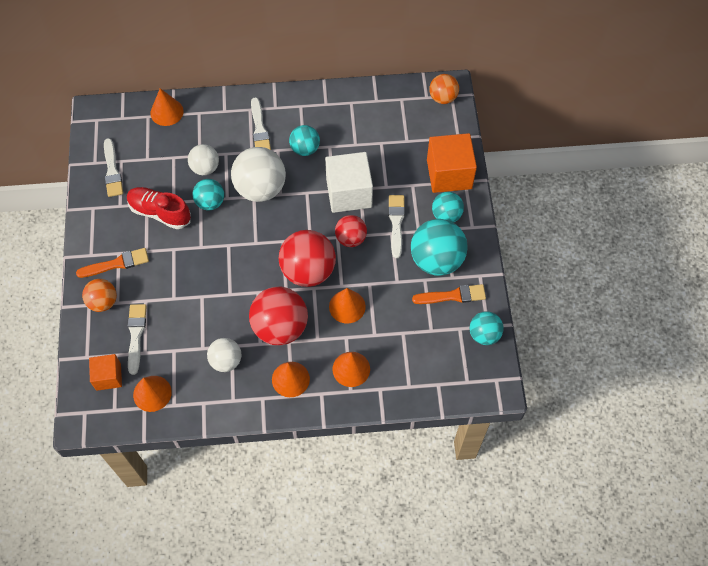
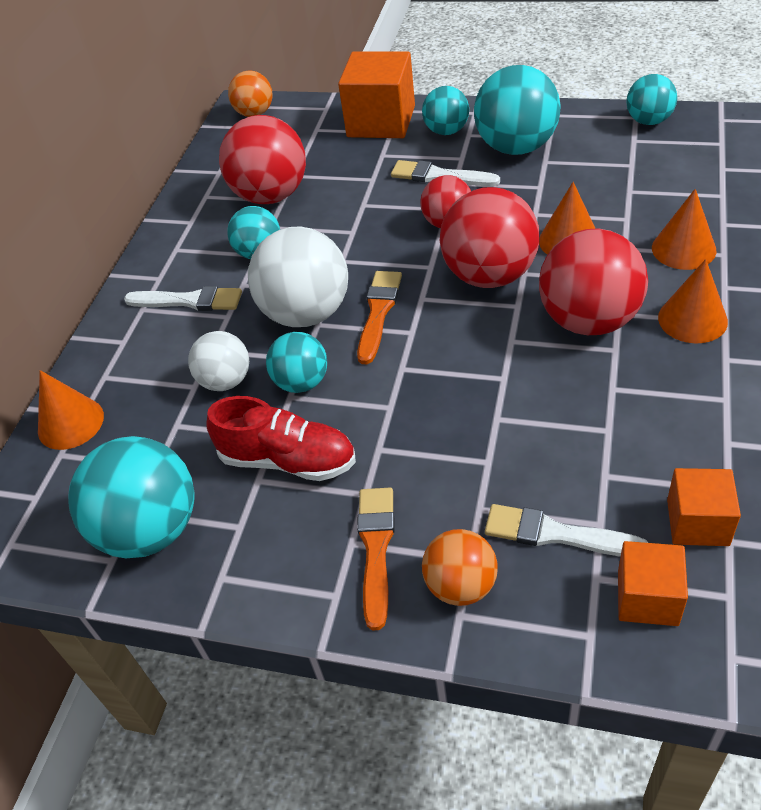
camera: 65 degrees left, 15 degrees down
(112, 171) = (150, 529): white brush -> turquoise ball
(152, 393) = (697, 522): orange cone -> orange cube
(160, 212) = (288, 460): red shoe -> red shoe turned 120 degrees counterclockwise
(226, 361) = (642, 399): white ball -> none
(349, 193) = (365, 216): white cube -> none
(358, 137) = (271, 195): none -> red ball
(452, 296) = (579, 140): orange brush -> orange brush (378, 312)

